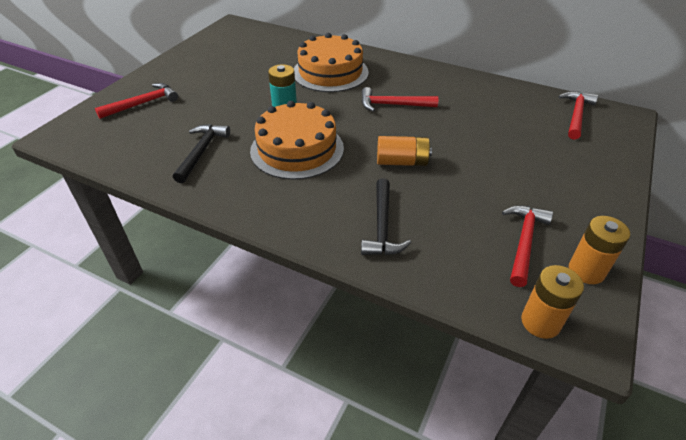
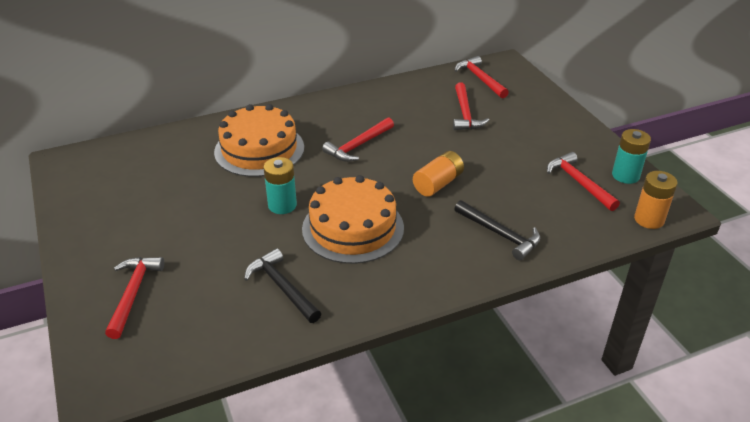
camera: 50 degrees left, 5 degrees down
(514, 131) = (465, 114): none -> red hammer
(586, 270) = (625, 175): orange battery -> turquoise battery

